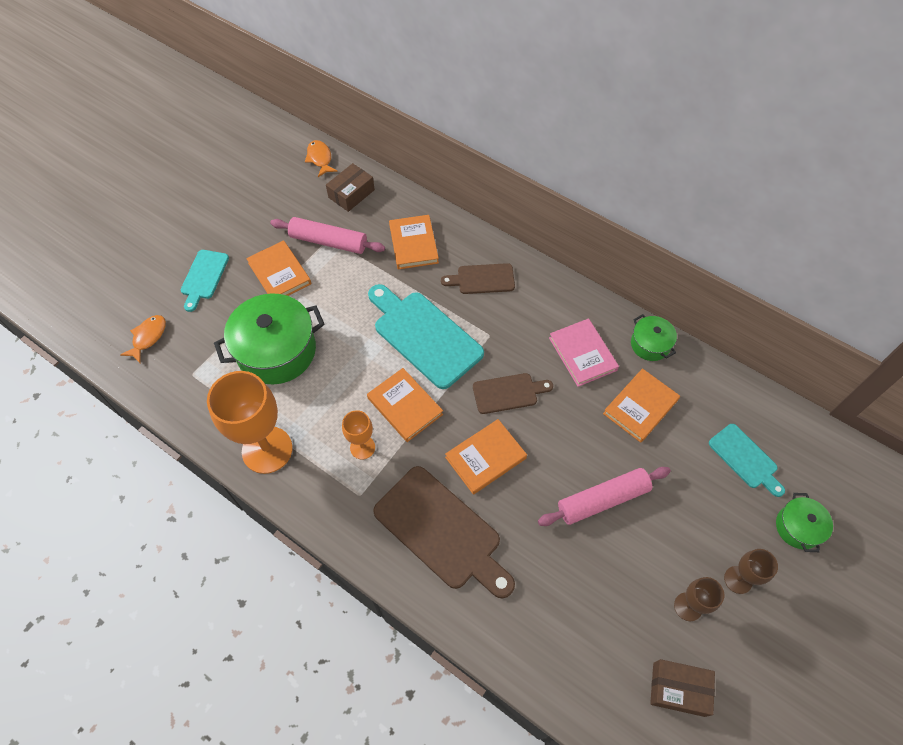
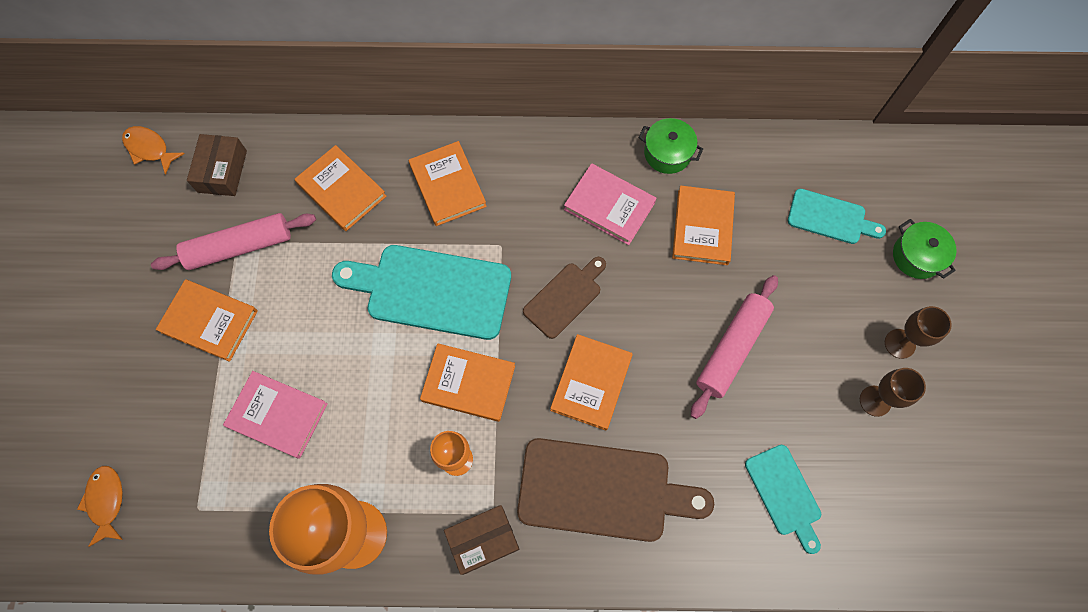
camera: 35 degrees left, 10 degrees up
(204, 277) = (118, 384): turquoise cutting board -> turquoise cutting board (784, 494)
(276, 351) = (278, 415): green pot -> pink book
(482, 279) = (448, 185): brown cutting board -> orange book
(678, 689) = (917, 485): brown box -> brown box (483, 540)

